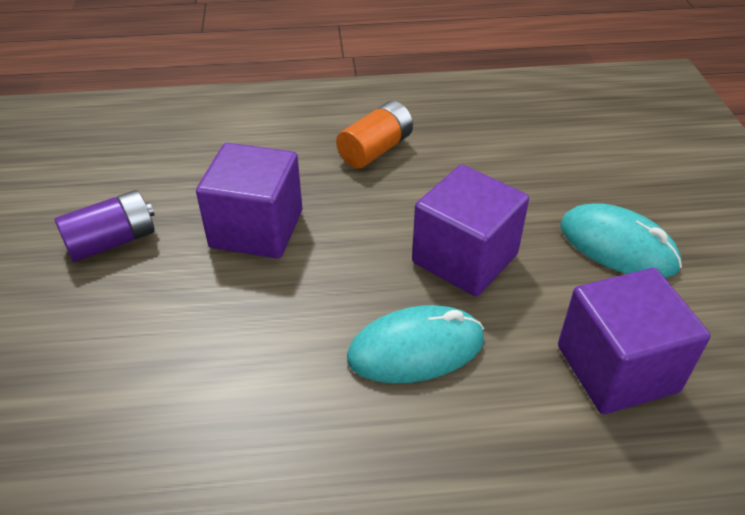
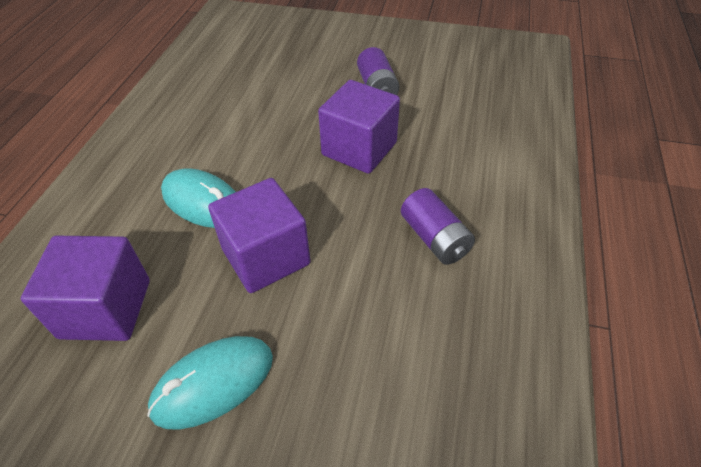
camera: 110 degrees right, 5 degrees up
(375, 150) = (434, 239): orange battery -> purple battery
(416, 349) = (203, 202): turquoise mouse -> turquoise mouse turned 60 degrees counterclockwise

